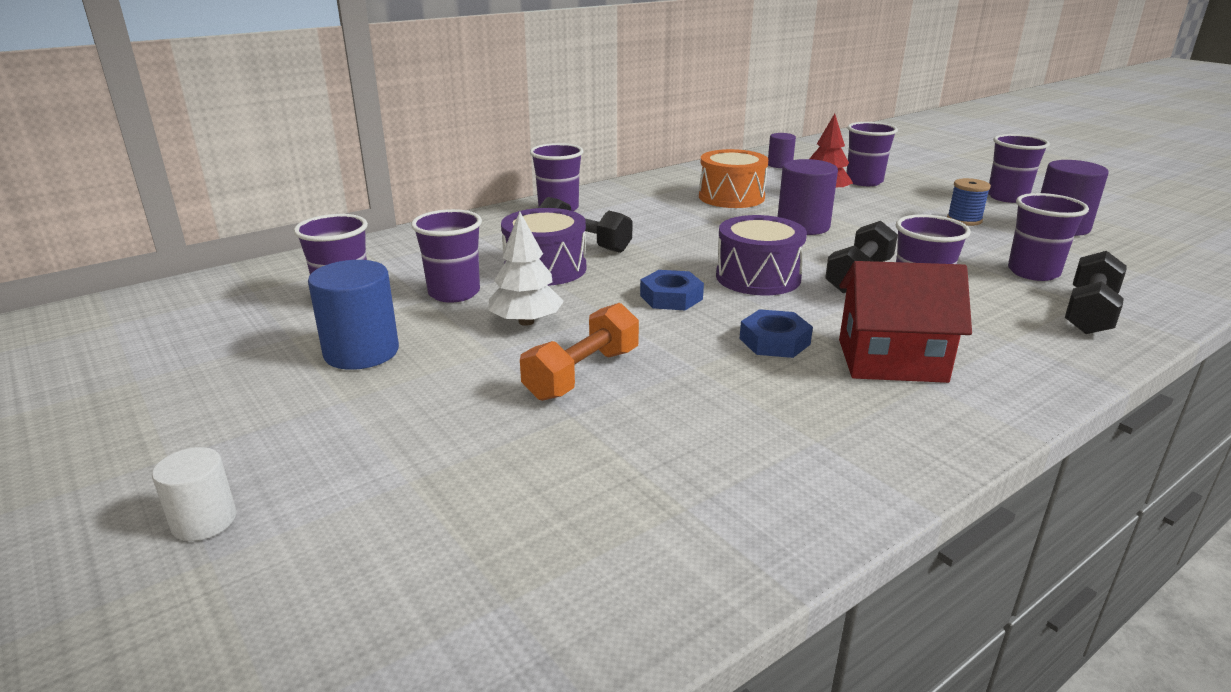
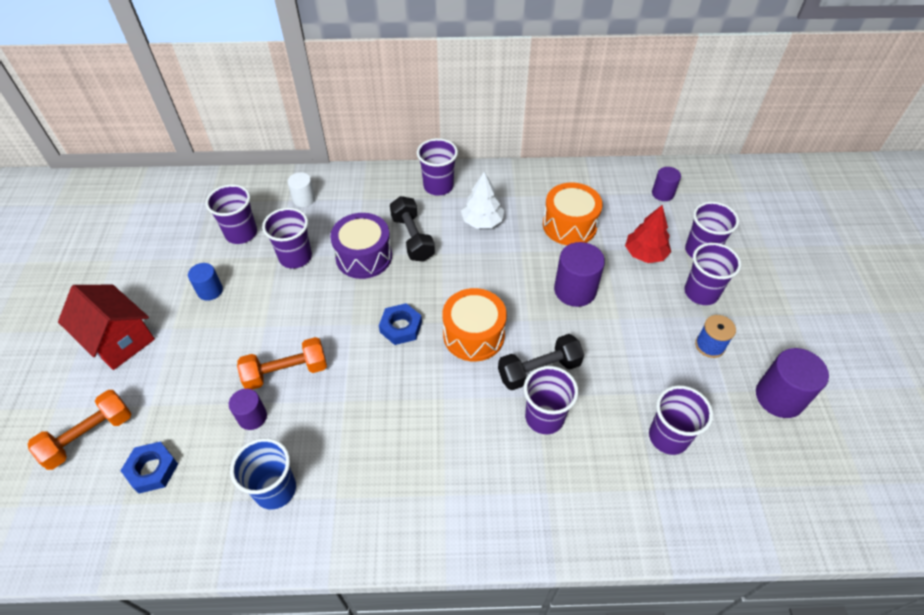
camera: 35 degrees right, 25 degrees up
(204, 521) = (68, 382): white cylinder -> white cylinder (304, 199)
(332, 559) = (89, 436): none -> orange dumbbell
(361, 352) = (210, 291): blue cylinder -> blue cylinder, size x0.59
(526, 322) = (304, 307): white tree -> white tree (482, 221)
(595, 425) = (252, 417): none -> purple cylinder
(730, 469) = (275, 489): none -> blue cup
(758, 277) = (473, 335): purple drum -> orange drum
(774, 341) = (409, 405): blue nut -> blue nut (152, 470)
(891, 361) = (451, 463): red house -> red house (119, 339)
(1007, 197) = (795, 333): purple cup -> purple cup (701, 293)
(1089, 313) = (641, 501): black dumbbell -> none

